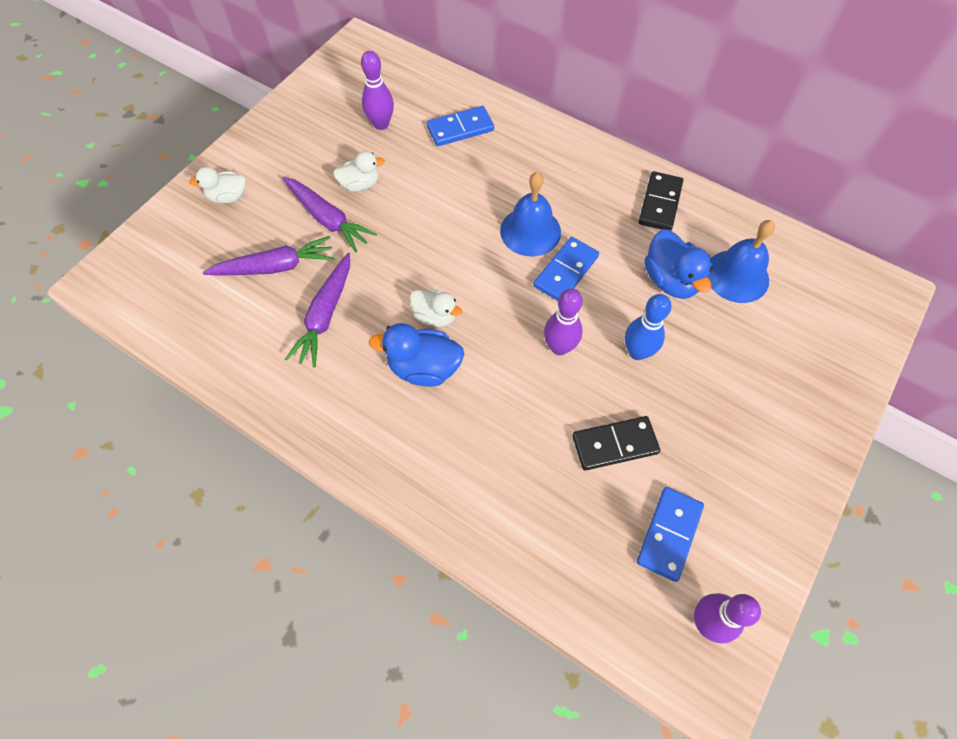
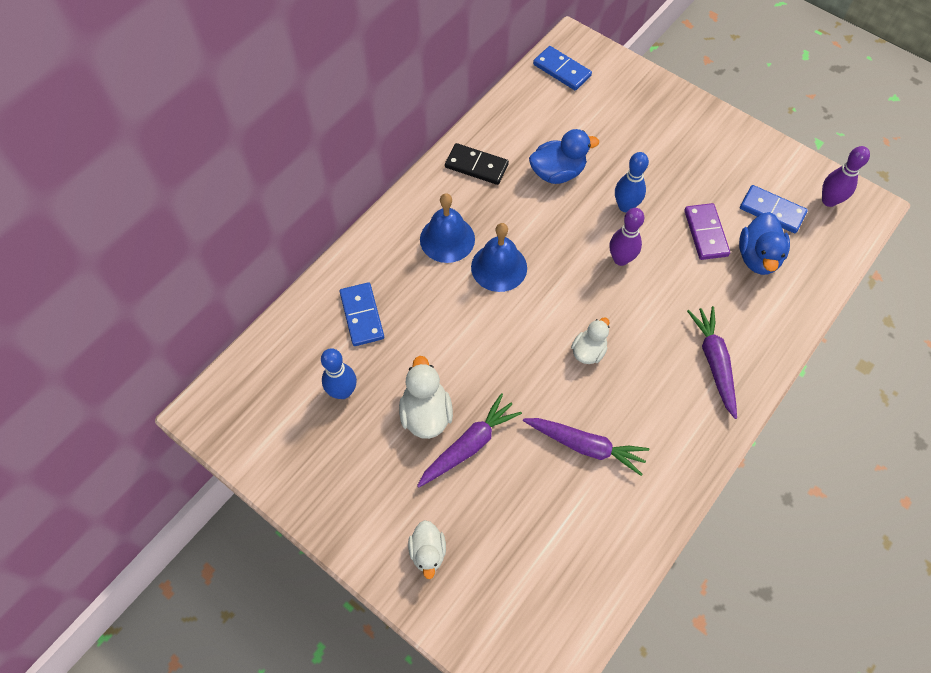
camera: 85 degrees left, 0 degrees up
(275, 267) = (526, 495): purple carrot -> purple carrot (714, 362)
(360, 184) = (426, 413): white duck -> white duck, size x1.51
(381, 124) = (343, 391): purple bowling pin -> blue bowling pin
(424, 368) = (641, 363): blue duck -> blue duck (757, 257)
(565, 271) = (545, 245): blue domino -> blue domino (561, 70)
(614, 444) = (705, 233): black domino -> purple domino
(737, 276) = (555, 128): blue bell -> blue bell (447, 239)

